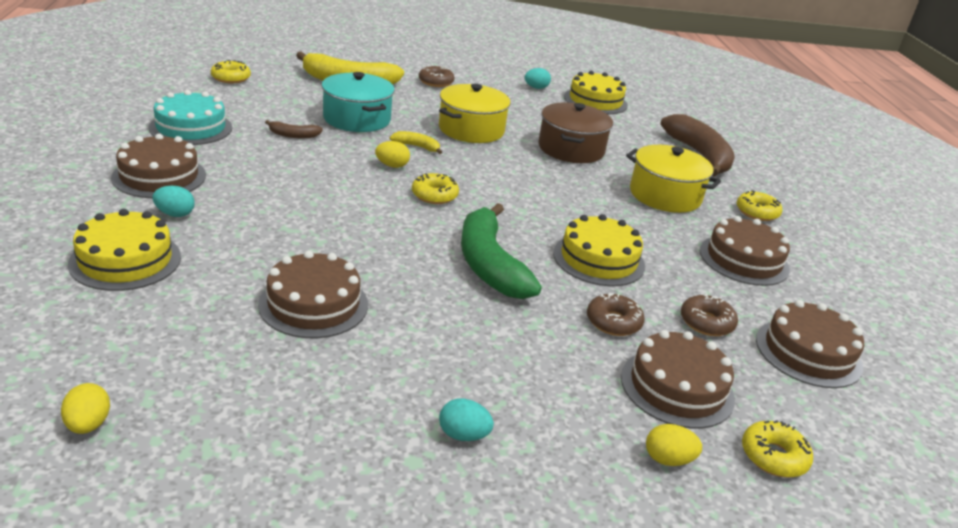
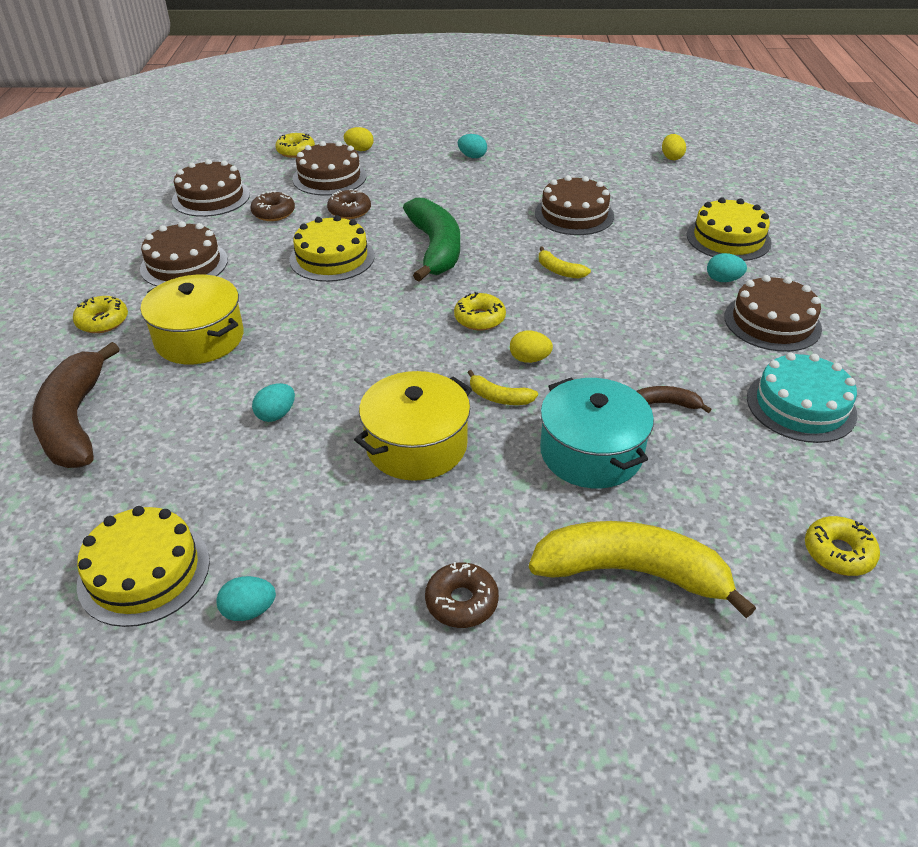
camera: 170 degrees left, 10 degrees up
(351, 233) = (559, 270): none -> yellow banana
(571, 149) = (276, 415): brown pot -> turquoise egg

